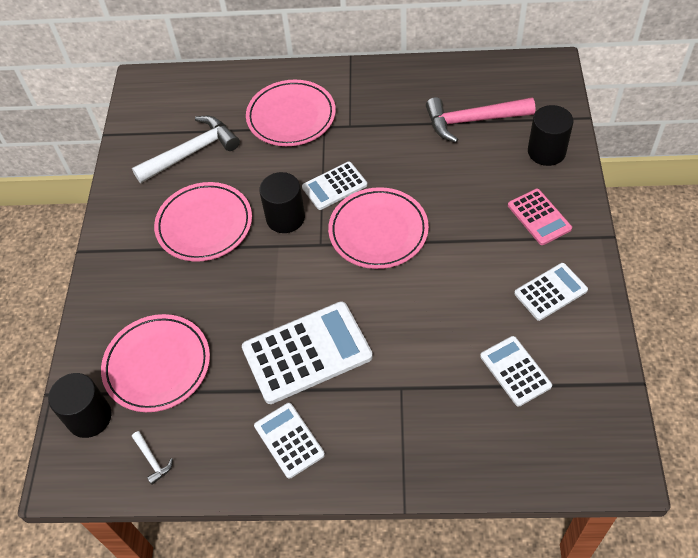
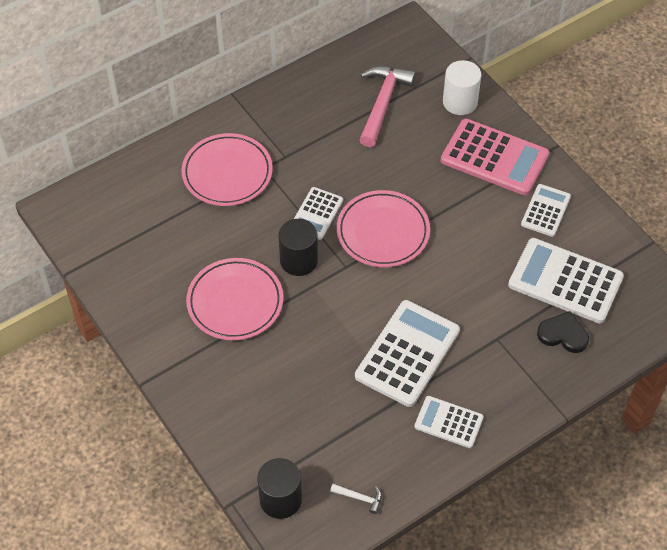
camera: 40 degrees left, 0 degrees up
(157, 365) = (299, 430): pink plate -> none
(192, 152) = (166, 247): white hammer -> none
(470, 422) = (563, 334): none -> black heart
(472, 120) = (383, 103): pink hammer -> pink hammer turned 150 degrees clockwise
(515, 371) = (565, 281): white calculator -> white calculator, size x1.77
(539, 217) = (494, 157): pink calculator -> pink calculator, size x1.77
(546, 151) = (460, 102): black cylinder -> white cylinder

